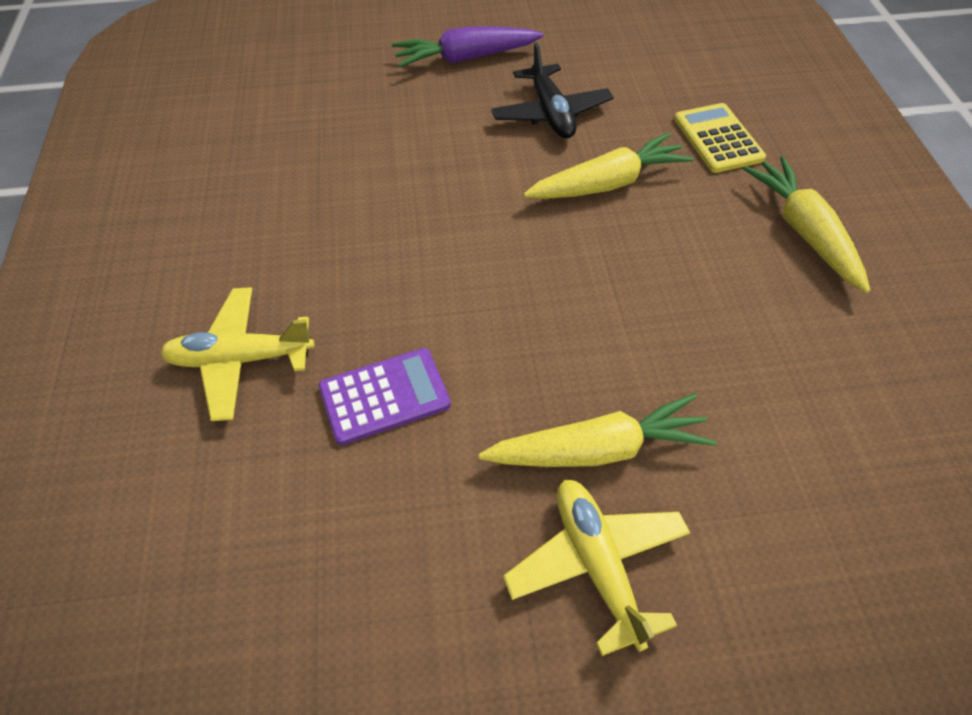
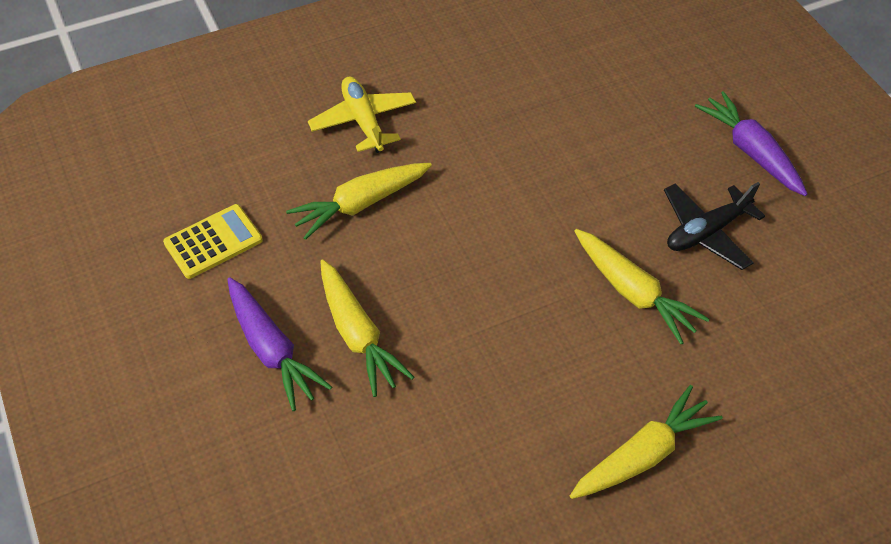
camera: 70 degrees right, 0 degrees up
(384, 396) = (361, 204): purple calculator -> yellow carrot
(597, 564) = (271, 349): yellow plane -> purple carrot
(718, 139) = (741, 370): yellow calculator -> yellow calculator (213, 242)

